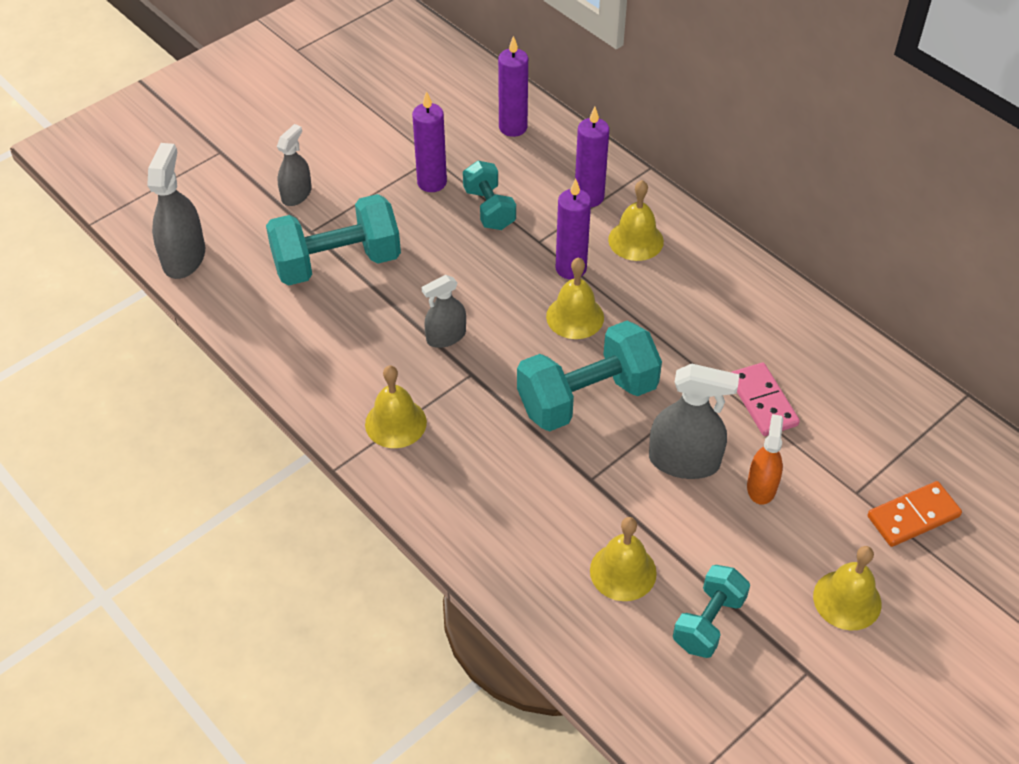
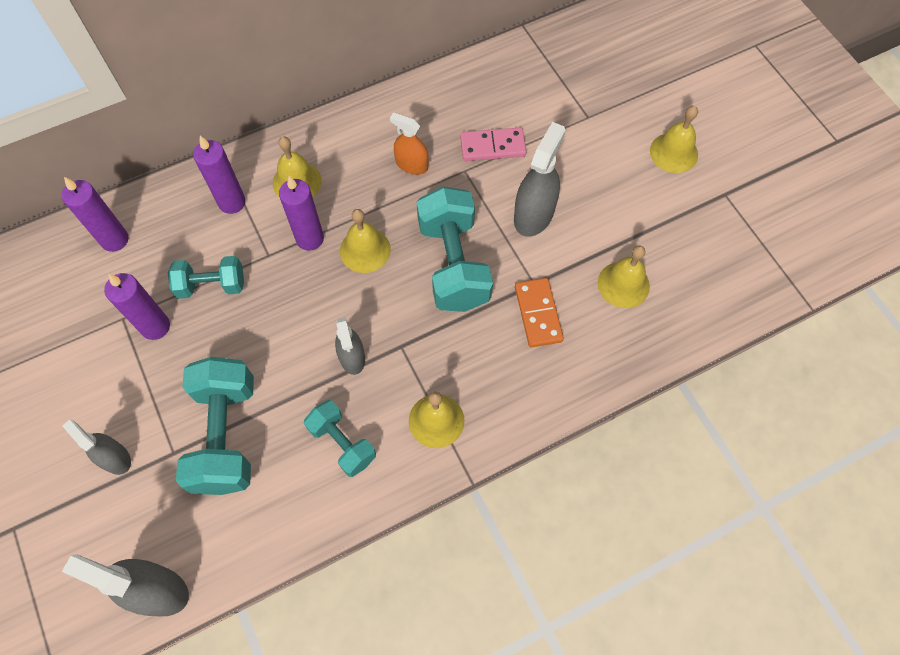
camera: 75 degrees left, 15 degrees up
(708, 622) = (676, 241): turquoise dumbbell -> turquoise dumbbell (342, 443)
(761, 486) = (569, 172): orange spray bottle -> orange spray bottle (411, 164)
(913, 516) = (615, 92): orange domino -> orange domino (538, 314)

